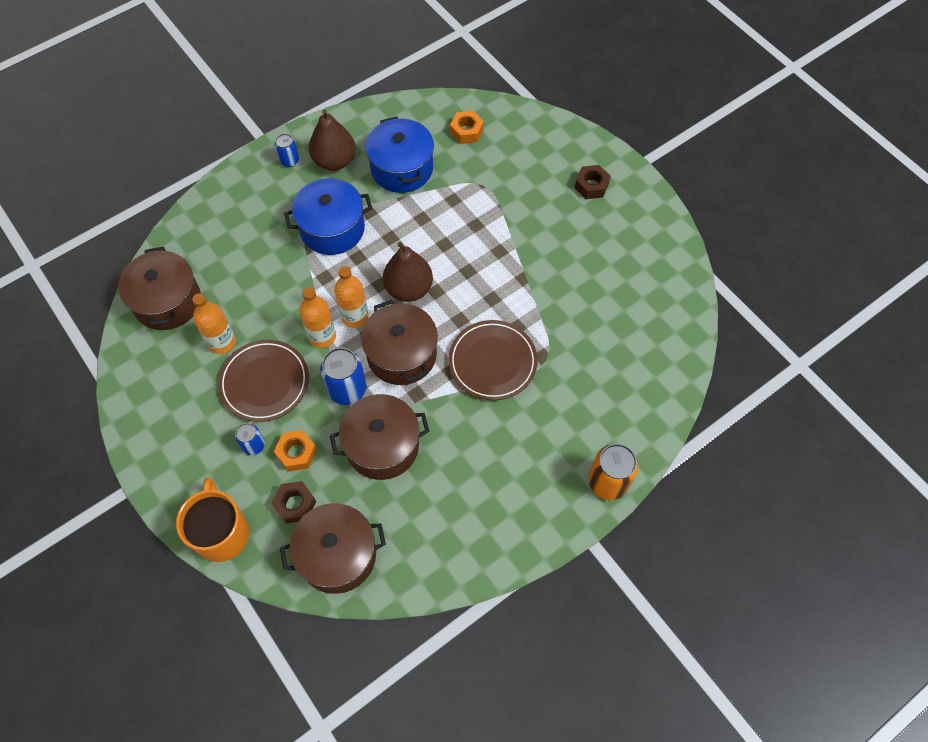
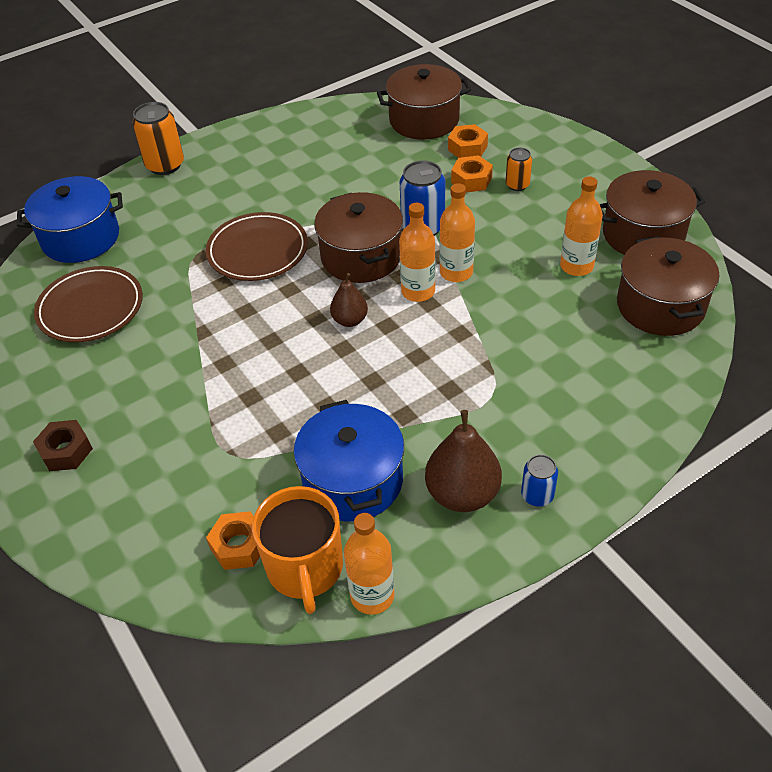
camera: 175 degrees left, 15 degrees down
(222, 533) = (533, 130): orange mug -> orange mug (305, 568)
(253, 445) = (517, 185): blue can -> orange can
(264, 382) = (517, 232): brown plate -> brown plate (90, 308)
(295, 504) = (467, 148): brown nut -> orange nut
(332, 229) = (456, 392): blue pot -> blue pot (80, 238)
(382, 446) = (383, 186): brown pot -> brown pot (643, 234)
(389, 108) = (372, 595): none -> orange bottle
(409, 289) = (350, 320): brown pear -> brown pear, size x0.59

